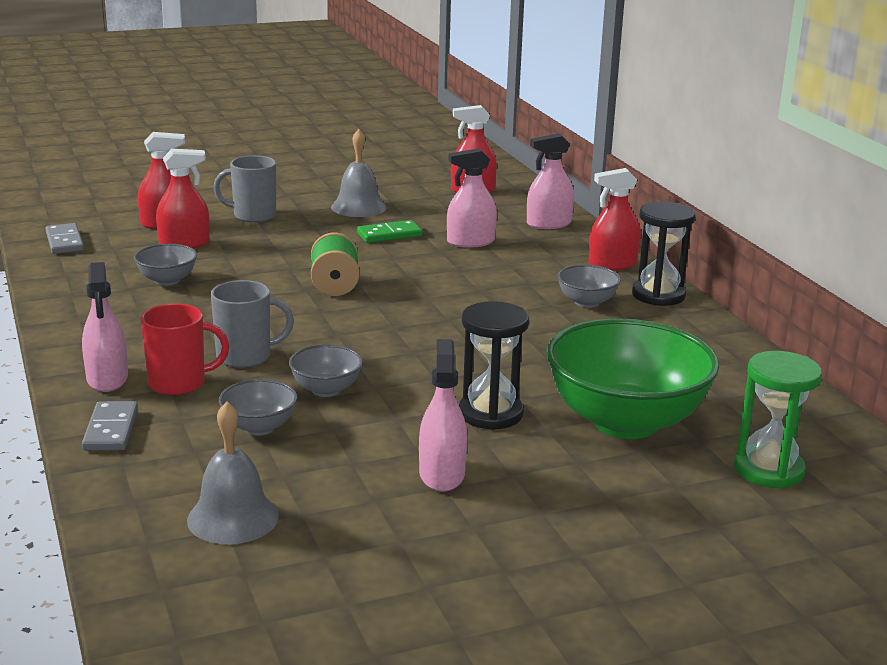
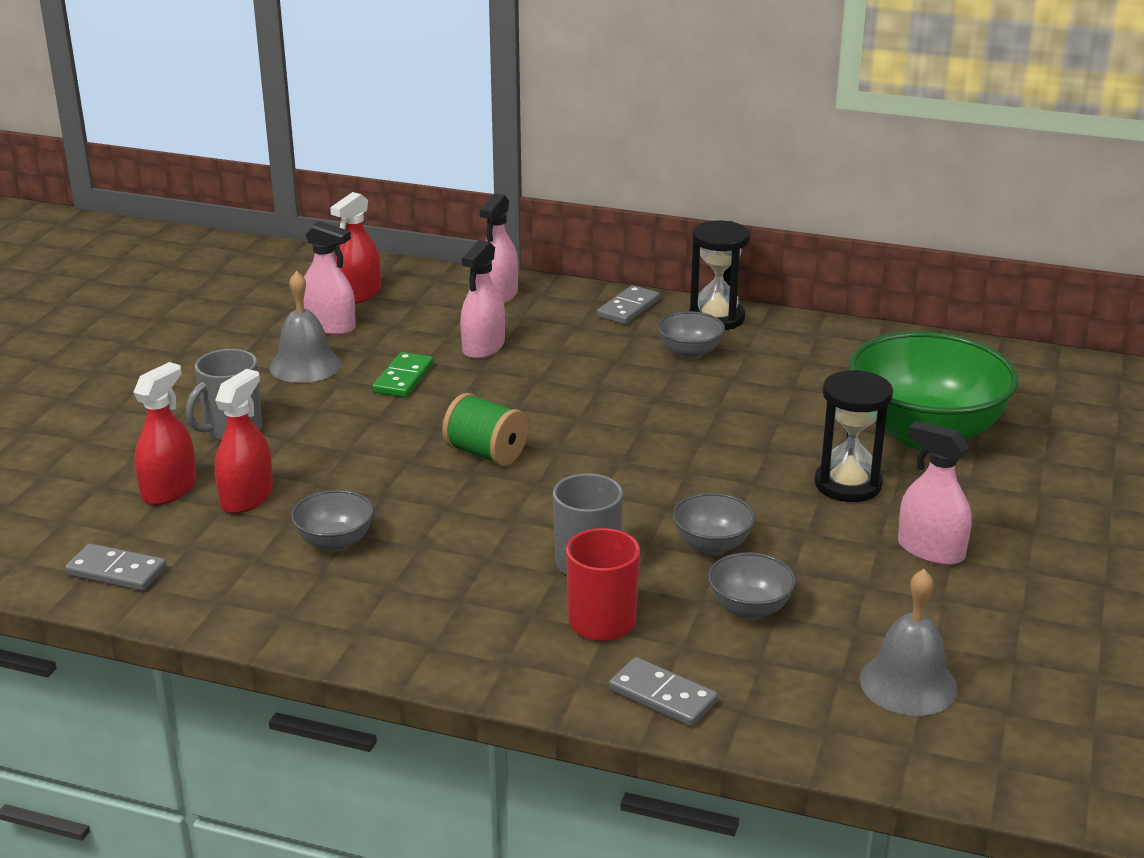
camera: 50 degrees left, 5 degrees up
(107, 379) = (541, 661): pink spray bottle -> pink spray bottle (330, 326)
(612, 264) = (628, 308): red spray bottle -> grey domino
(768, 470) = (1055, 413): green hourglass -> none

